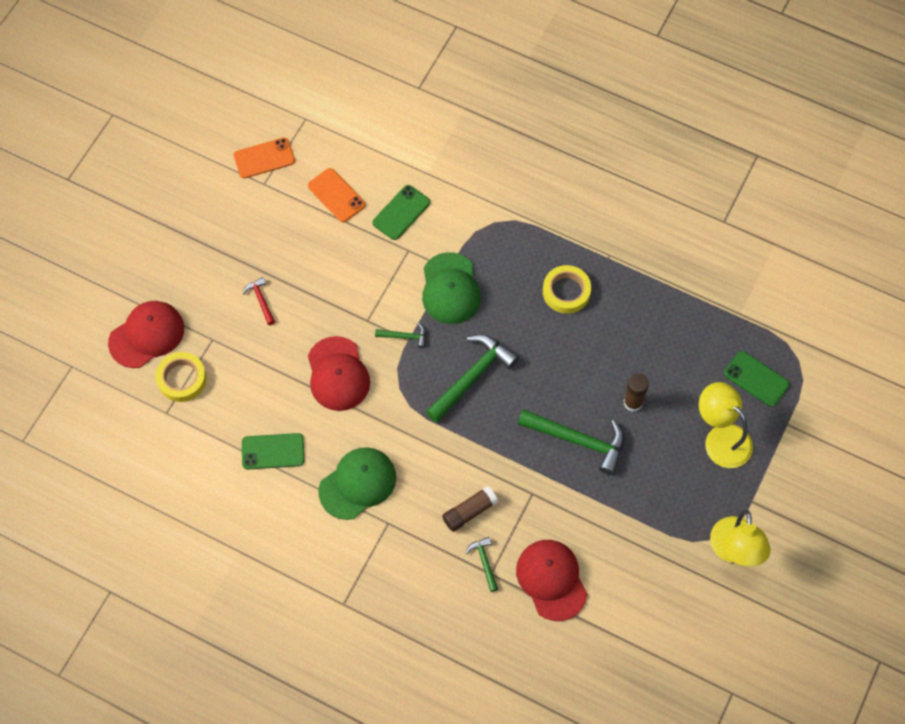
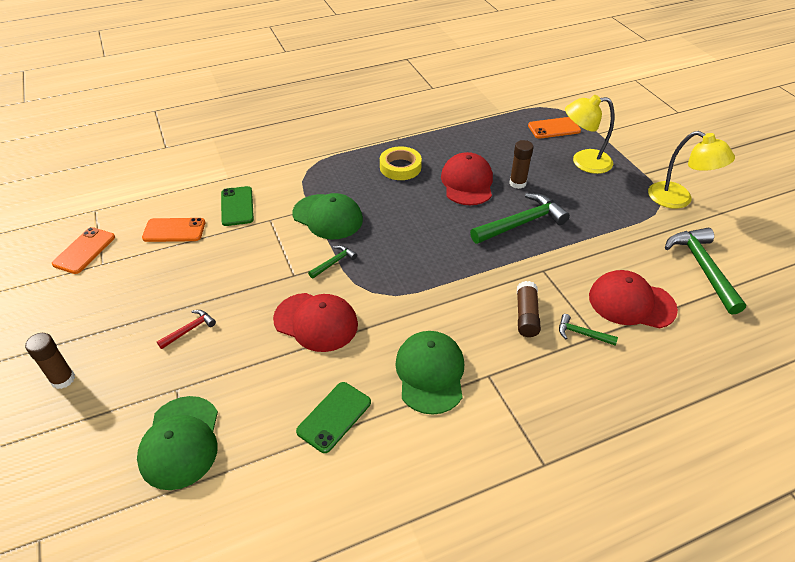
camera: 50 degrees left, 20 degrees down
(147, 335) = (103, 440): red cap -> red cap (467, 182)
(163, 266) = (63, 379): none -> brown glue stick
(182, 379) = (180, 442): yellow tape -> green cap
(261, 300) = (189, 330): red hammer -> red hammer turned 120 degrees clockwise
(472, 377) = (411, 246): green hammer -> green hammer (702, 268)
(756, 379) = (554, 128): green phone -> orange phone

